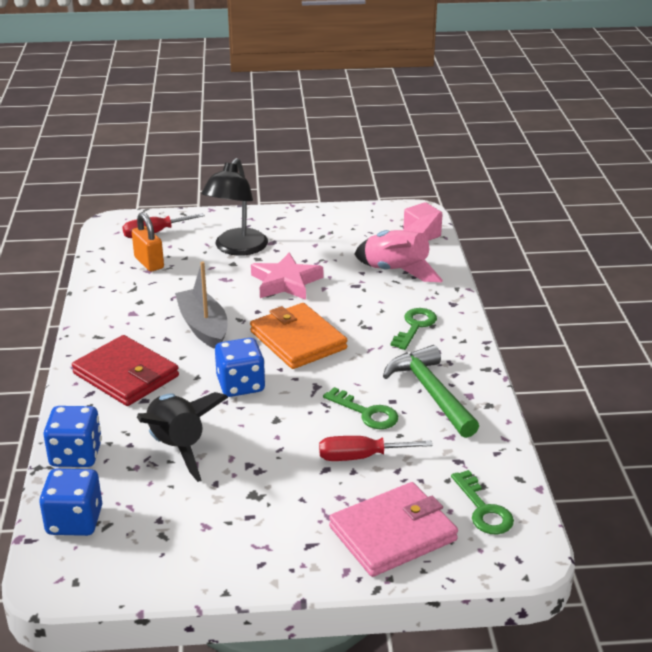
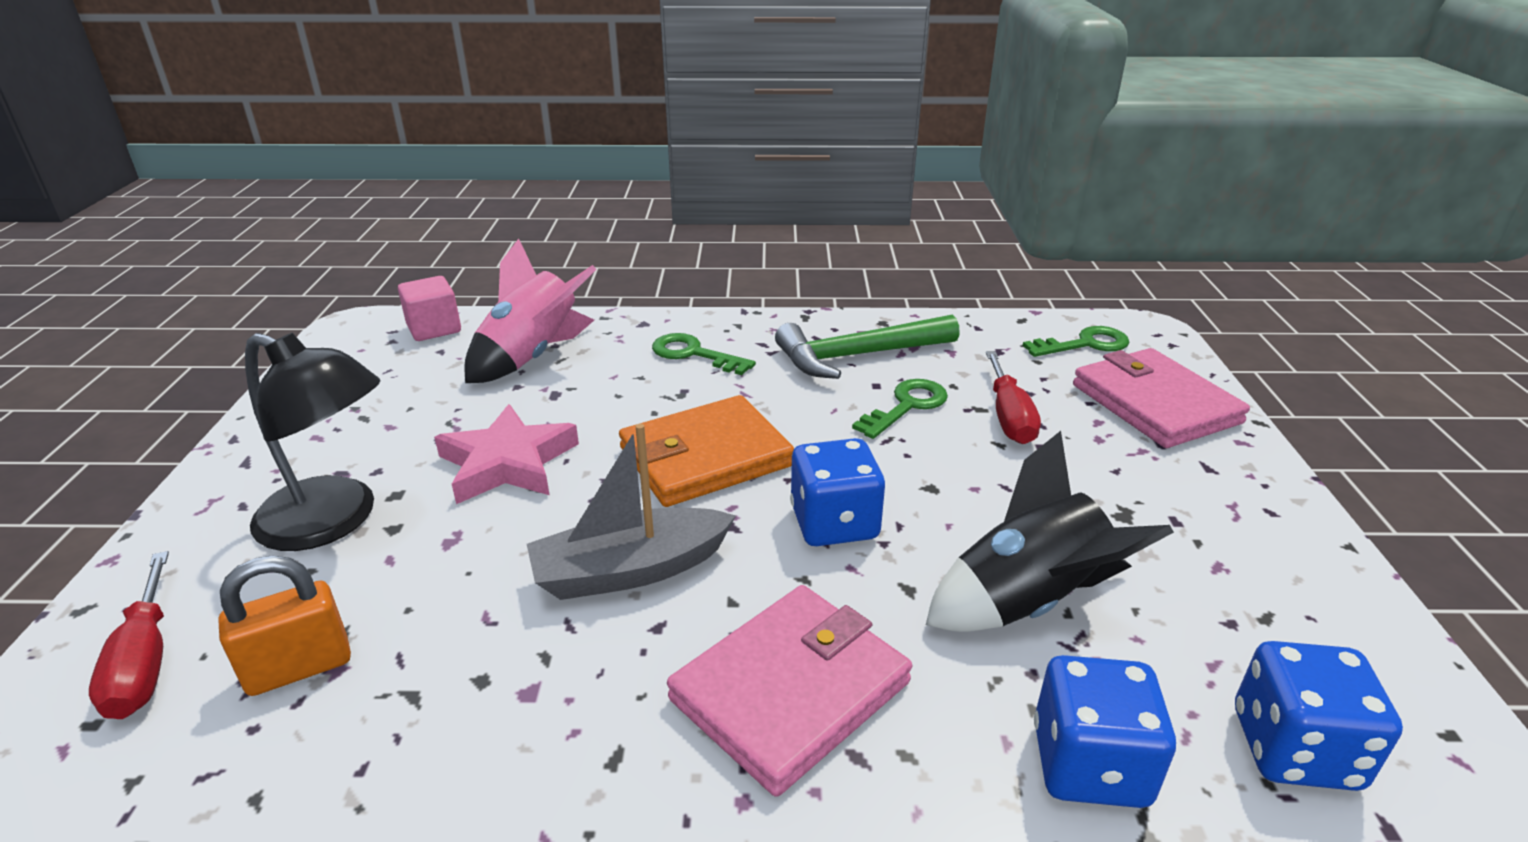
camera: 85 degrees left, 0 degrees up
(126, 375) = (790, 691): red wallet -> pink wallet

